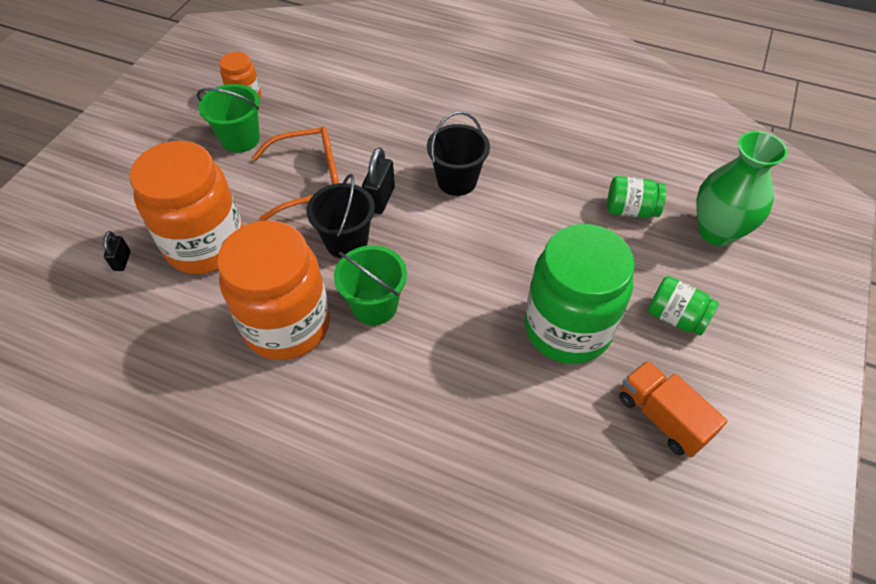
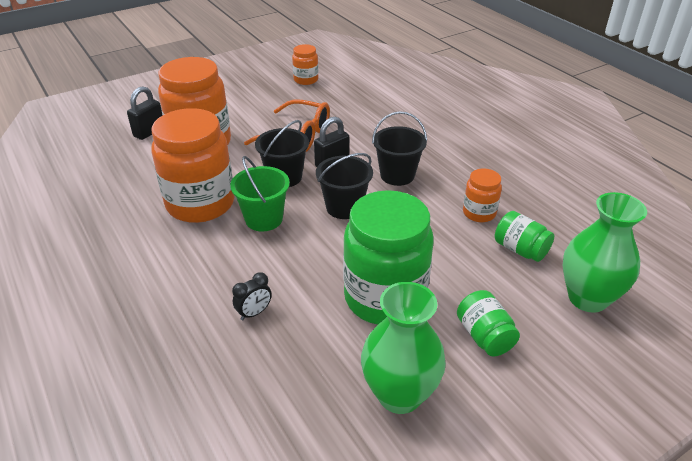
camera: 35 degrees right, 15 degrees down
(122, 261) = (149, 132): black padlock -> black padlock, size x1.67
(240, 139) = (279, 99): green bucket -> none
(441, 247) = (344, 207): none -> black bucket
(469, 418) = (254, 313): none -> black clock
(566, 187) = (479, 213): none -> orange jar
(662, 417) = (399, 394): orange truck -> green vase

